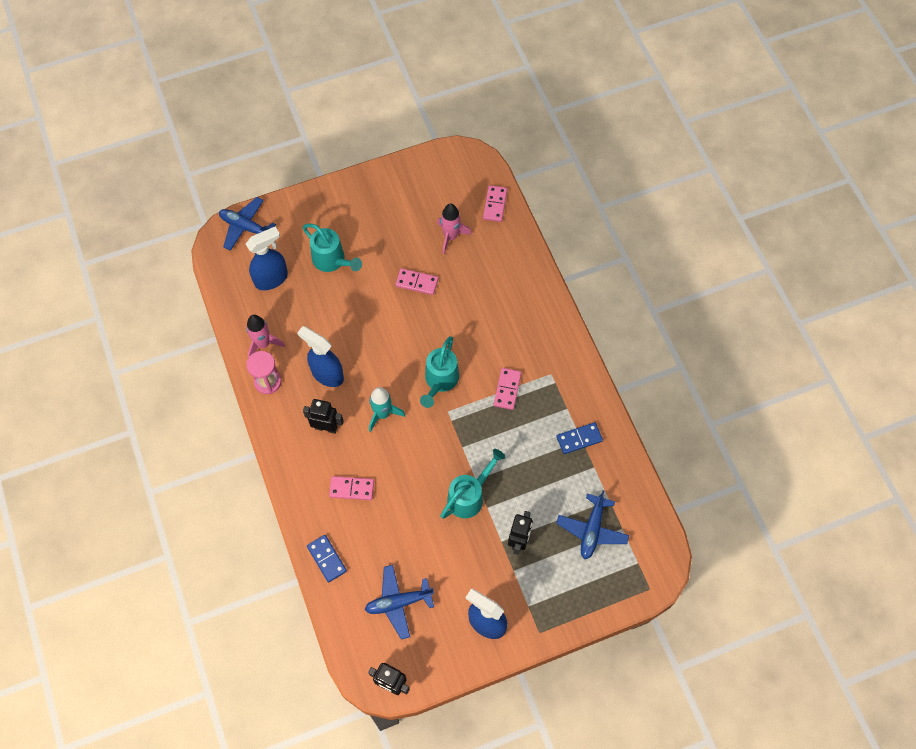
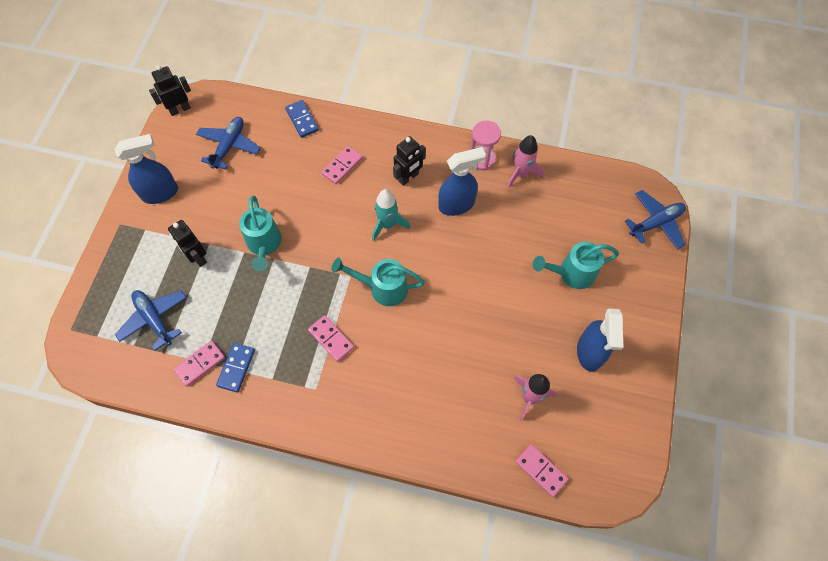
camera: 125 degrees right, 0 degrees up
(271, 279) = (584, 214): blue spray bottle -> blue spray bottle (589, 352)
(326, 559) = (302, 120): blue domino -> blue domino turned 60 degrees clockwise
(417, 283) = (498, 332): pink domino -> pink domino (200, 364)
(440, 381) = (383, 288): turquoise watering can -> turquoise watering can turned 45 degrees counterclockwise

